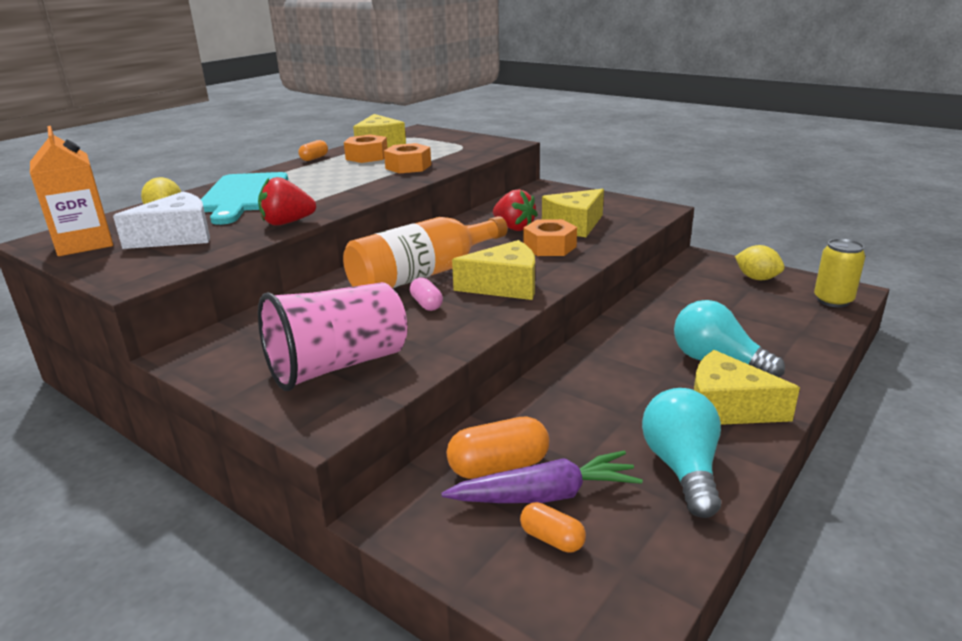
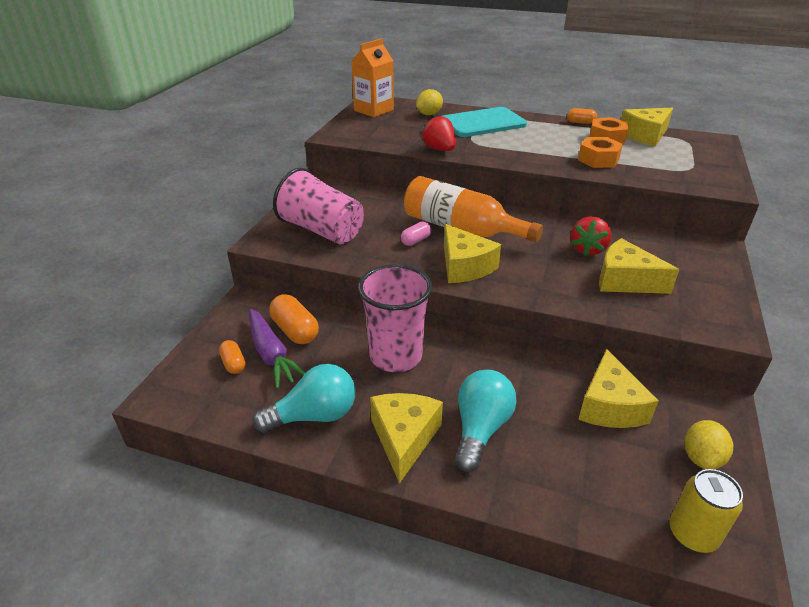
camera: 70 degrees right, 10 degrees up
(178, 237) = (397, 128): white cheese -> none
(549, 247) = (559, 275): orange nut -> none
(552, 539) = (233, 364): orange capsule -> orange capsule turned 45 degrees counterclockwise
(588, 392) = (396, 356): none -> pink cup
(695, 296) = (609, 406): none -> yellow cheese

